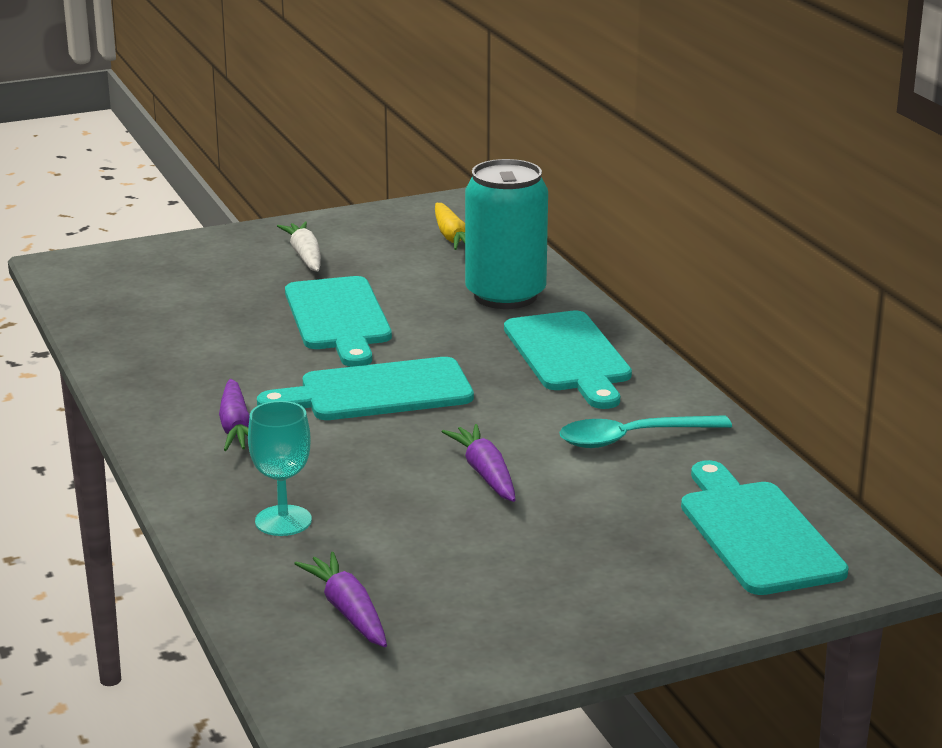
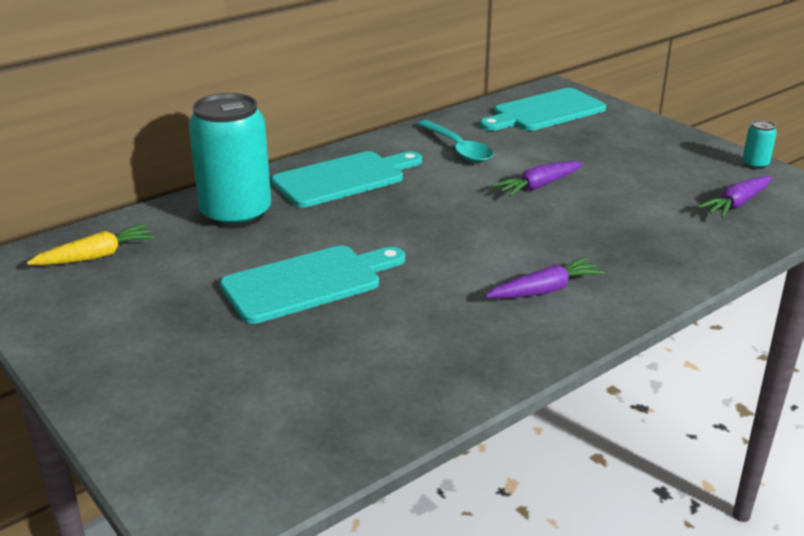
camera: 105 degrees left, 5 degrees up
(283, 521) = (660, 243): turquoise goblet -> none
(305, 256) = (153, 331): white carrot -> none
(377, 392) = (444, 241): turquoise cutting board -> none
(468, 676) = (755, 164): none -> turquoise can

